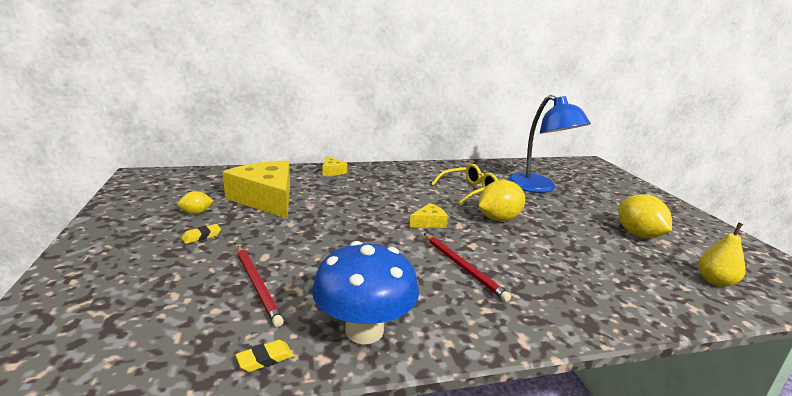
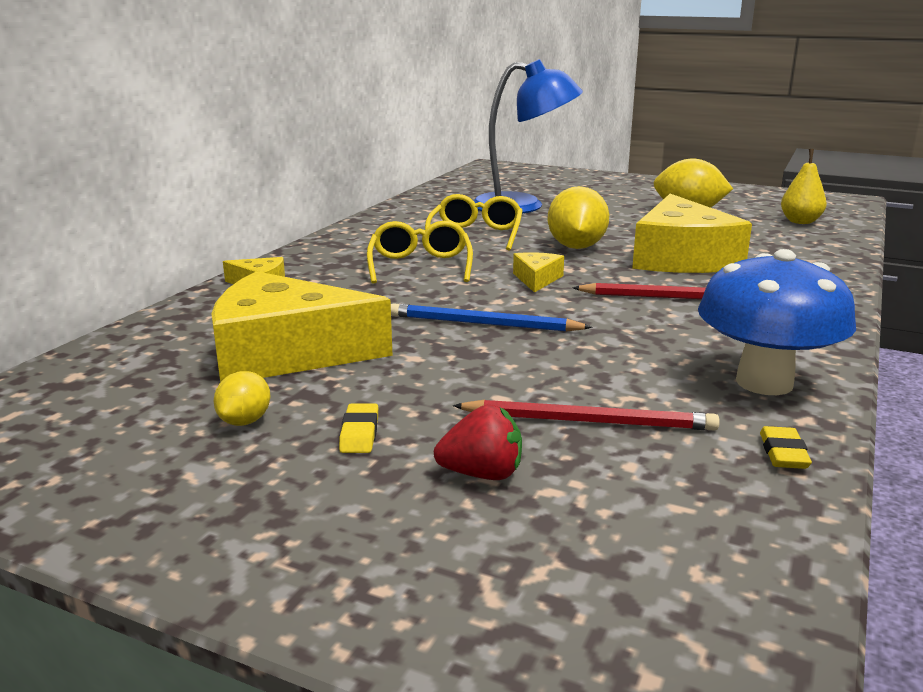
camera: 50 degrees left, 0 degrees up
(181, 274) = (482, 474): none -> red strawberry
(349, 227) = (483, 324): none -> blue pencil
(403, 192) = (420, 265): none -> yellow glasses
(539, 254) = (681, 258): none -> yellow cheese

